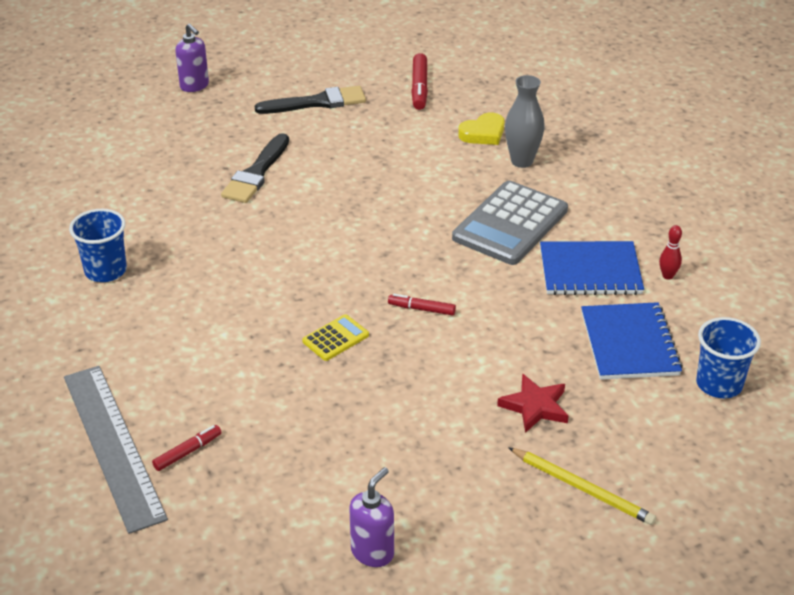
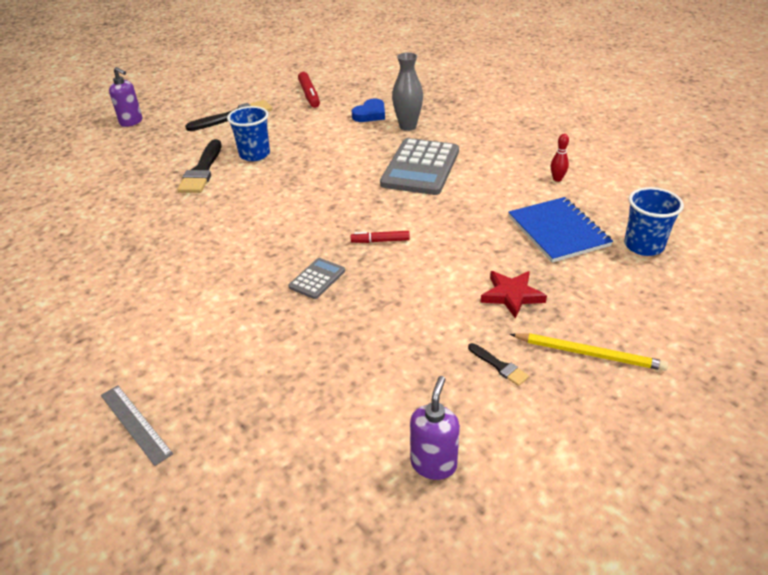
camera: 15 degrees left, 0 degrees up
(105, 271) = (89, 268): blue cup -> blue cup (254, 154)
(113, 445) = (135, 423): grey ruler -> grey ruler, size x0.50
(187, 452) = (214, 411): red marker -> none
(335, 338) = (317, 279): yellow calculator -> grey calculator
(482, 477) = (499, 366): none -> black brush
(483, 133) = (370, 114): yellow heart -> blue heart
(590, 271) = (498, 187): blue notebook -> none

